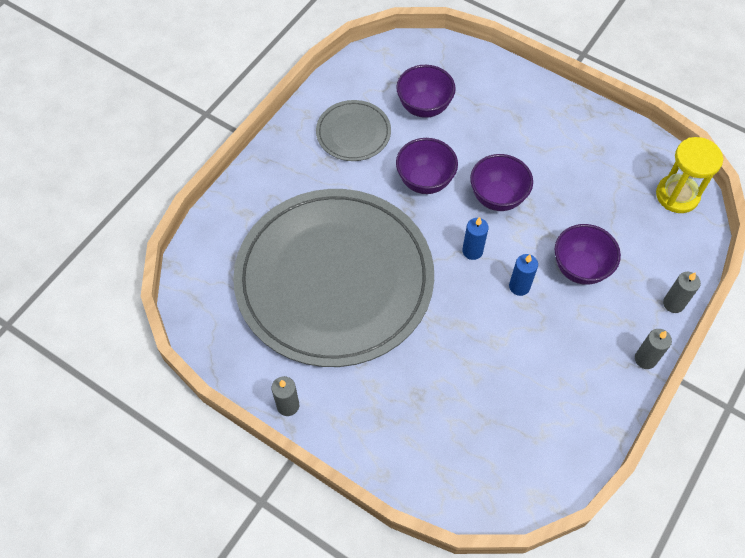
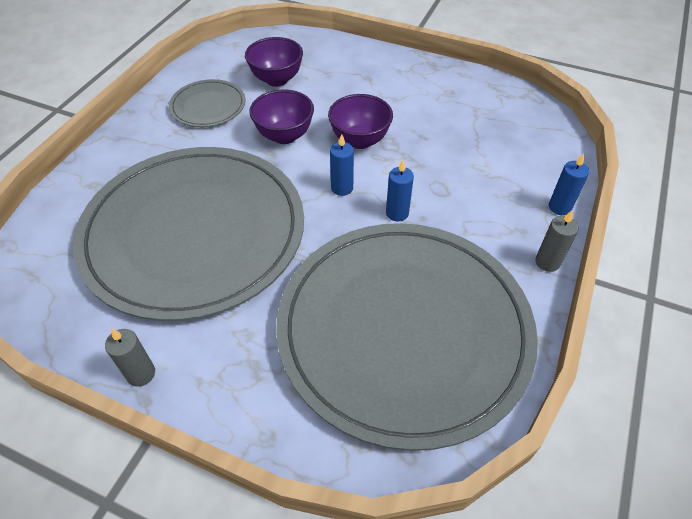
camera: 10 degrees left, 10 degrees down
(505, 403) = (404, 330): none -> grey plate
(580, 268) = (456, 189): purple bowl -> none
(673, 303) = (559, 207): grey candle -> blue candle
(677, 195) = (533, 118): yellow hourglass -> none

